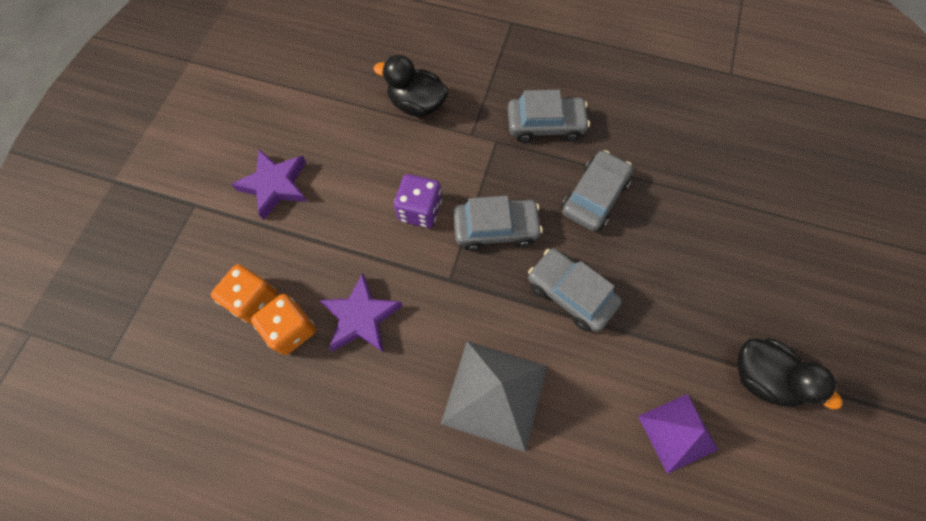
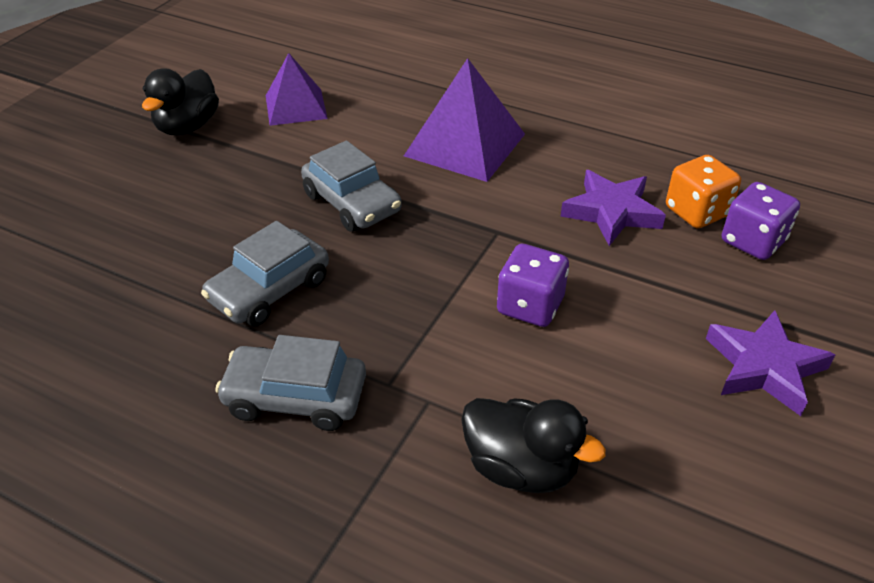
camera: 170 degrees left, 25 degrees down
(254, 300) = (753, 241): orange dice -> purple dice
(494, 394) = (465, 144): grey pyramid -> purple pyramid
(496, 228) = (424, 272): grey car -> none
(761, 377) = (187, 127): black duck -> black duck turned 120 degrees counterclockwise

